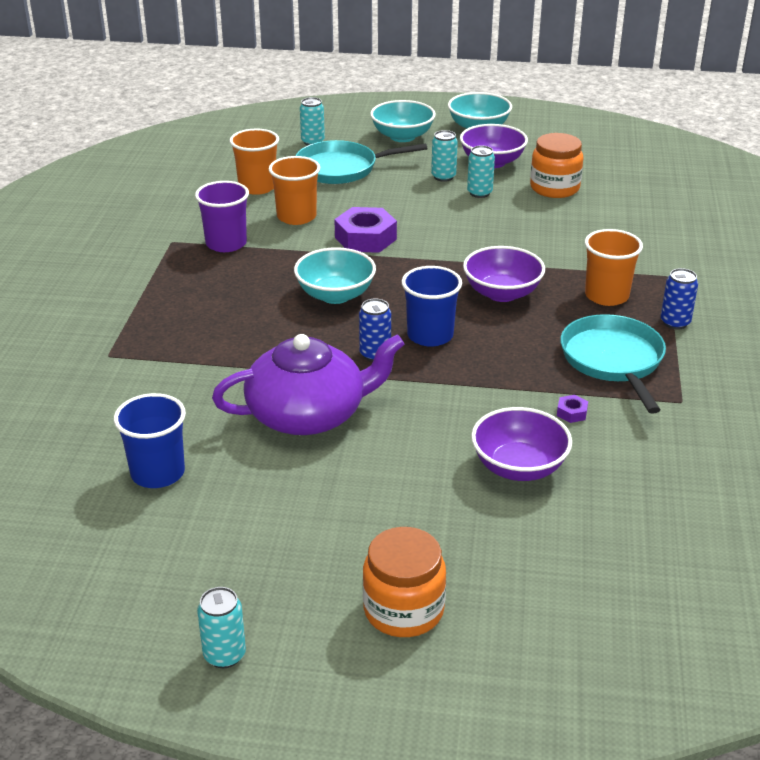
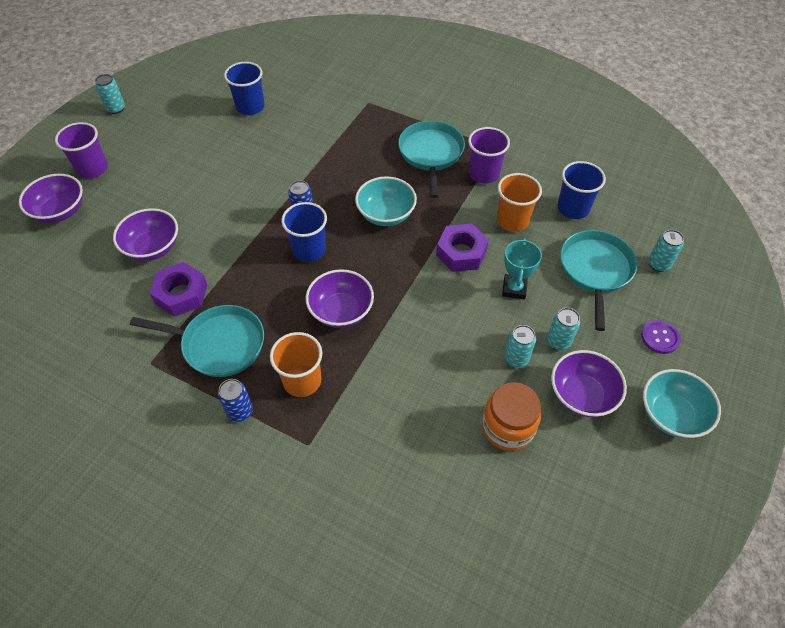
camera: 110 degrees right, 20 degrees up
(205, 284) = (431, 154): none -> turquoise pan
(257, 187) = (573, 208): orange cup -> blue cup
(308, 414) = (262, 171): purple teapot -> none
(395, 204) = (514, 289): none -> turquoise trophy
(402, 136) = (660, 338): turquoise bowl -> purple button
(403, 610) = (92, 169): orange jar -> purple cup
(521, 604) = (60, 211): none -> purple bowl
(571, 413) = (181, 294): purple nut -> purple nut, size x2.32

